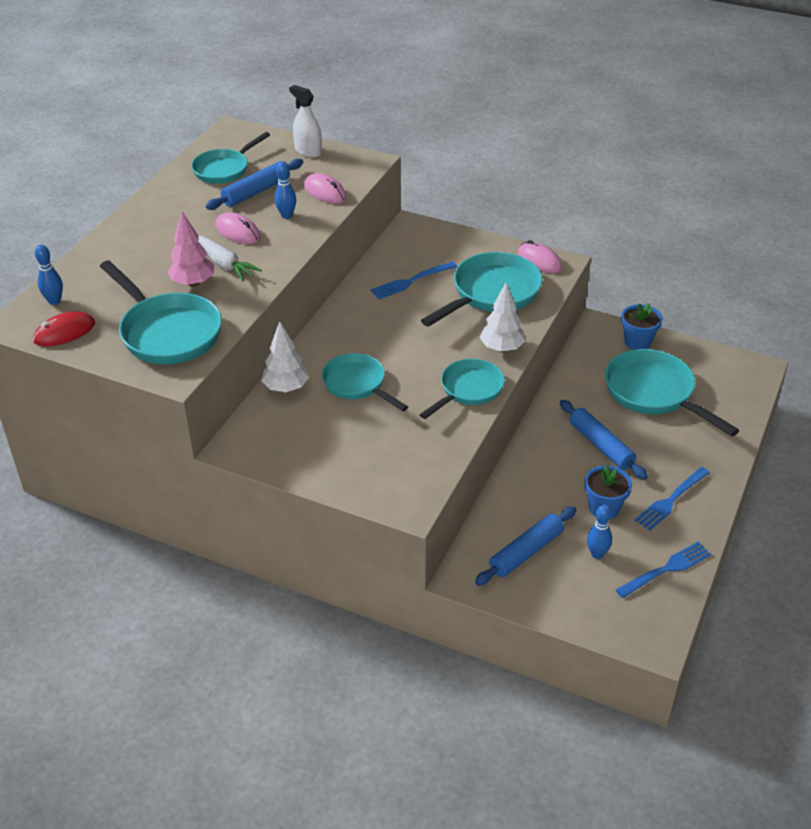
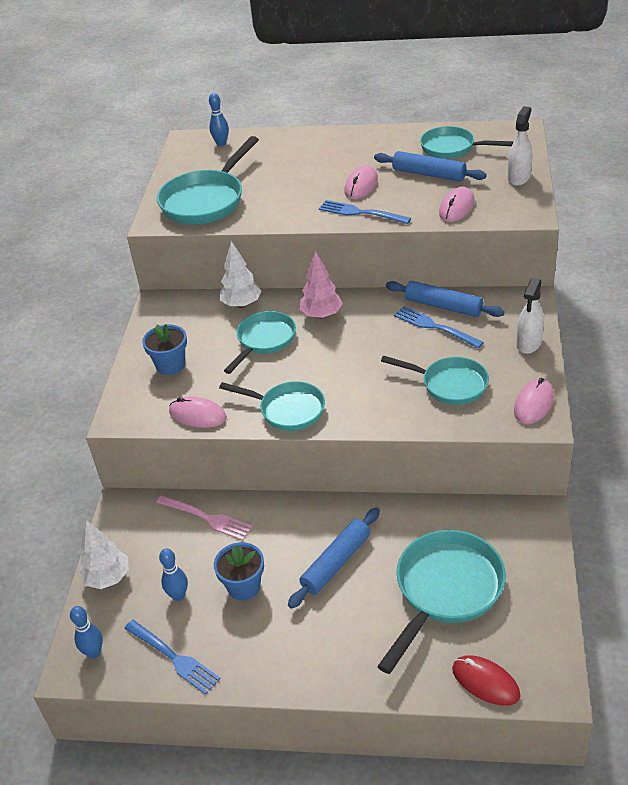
camera: 75 degrees right, 0 degrees up
(64, 332) = (186, 160): red mouse -> red mouse (485, 682)
(193, 283) = (276, 190): pink tree -> pink tree (321, 315)
(225, 264) = (309, 195): white carrot -> none
(286, 215) = (403, 200): blue bowling pin -> blue bowling pin (94, 652)
(440, 449) = (197, 415): none -> pink mouse
(466, 242) = (529, 343): none -> white spray bottle
(491, 293) = (449, 384): turquoise pan -> turquoise pan, size x0.66
(501, 348) = (363, 415): white tree -> white tree (107, 578)
(510, 517) = (207, 518): none -> pink fork
(526, 552) = (165, 541): blue rolling pin -> blue rolling pin (443, 306)
(637, 342) = (531, 556): blue flower pot -> blue flower pot (170, 365)
(670, 500) = (275, 641): blue fork -> blue fork (360, 213)

